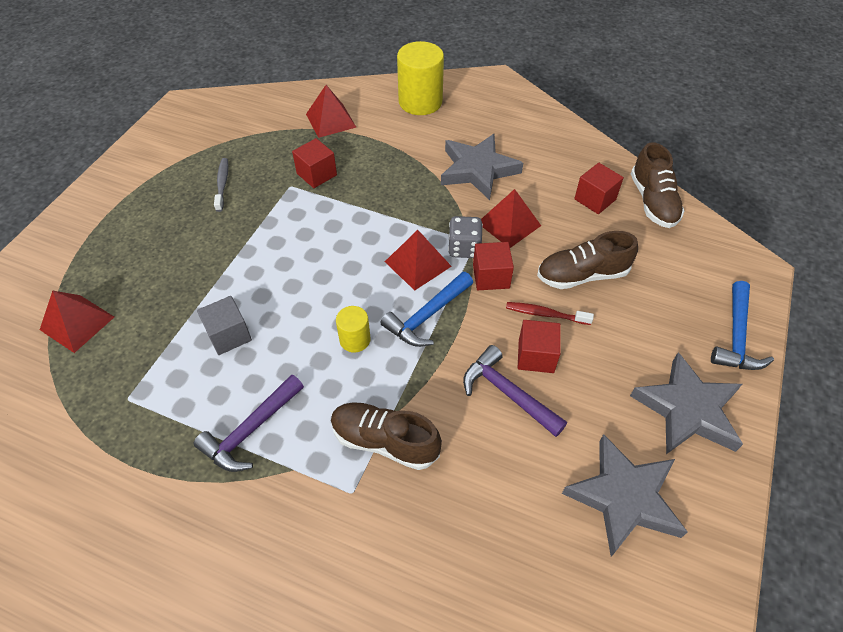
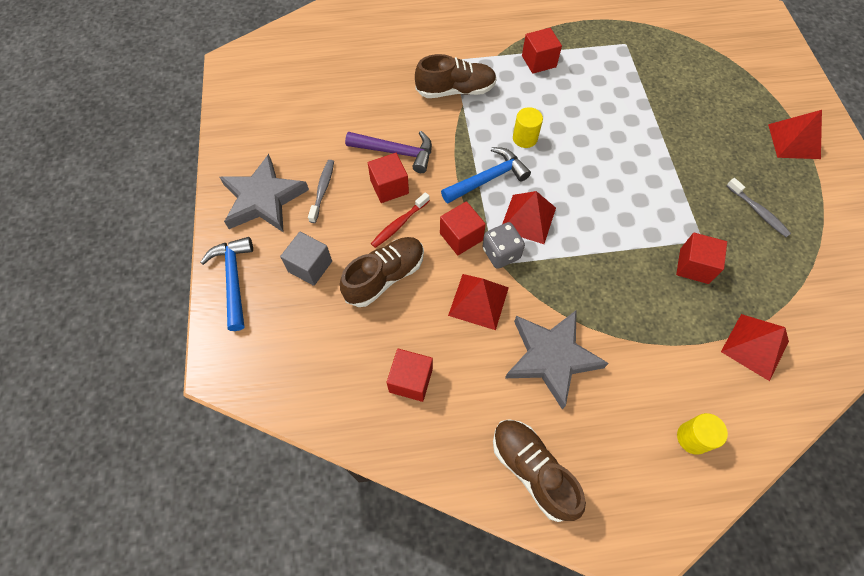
camera: 150 degrees right, 10 degrees up
(77, 323) = (711, 64): red pyramid -> red pyramid (793, 141)
(229, 335) = (609, 102): grey cube -> grey cube (310, 266)
(250, 430) = (539, 61): purple hammer -> red cube
(420, 102) = (693, 438): yellow cylinder -> yellow cylinder, size x0.53
(427, 316) = (488, 179): blue hammer -> blue hammer turned 45 degrees clockwise
(545, 314) = (399, 224): red toothbrush -> red toothbrush turned 150 degrees clockwise
(613, 388) = (322, 190): none -> grey toothbrush
(624, 497) = (293, 125): grey star -> none
(652, 202) = (348, 410): brown shoe -> brown shoe (532, 470)

